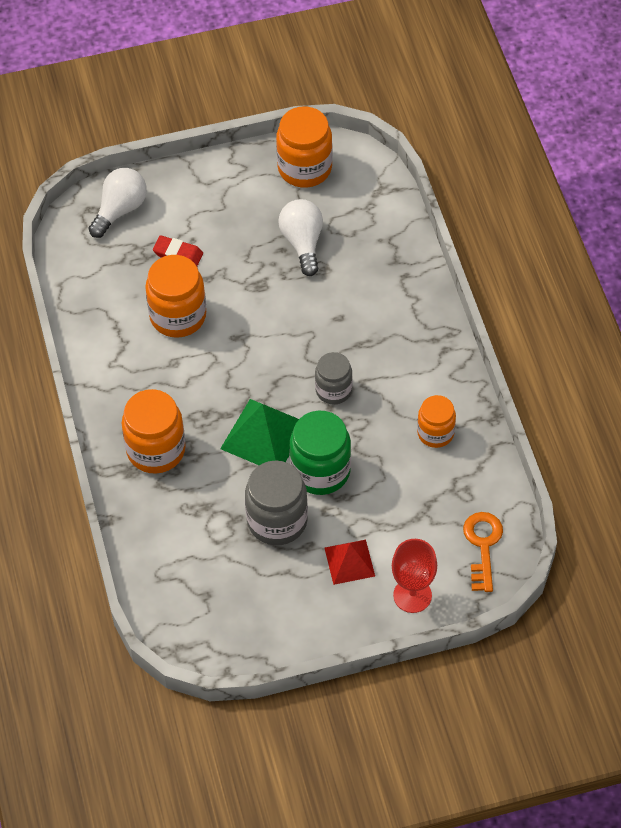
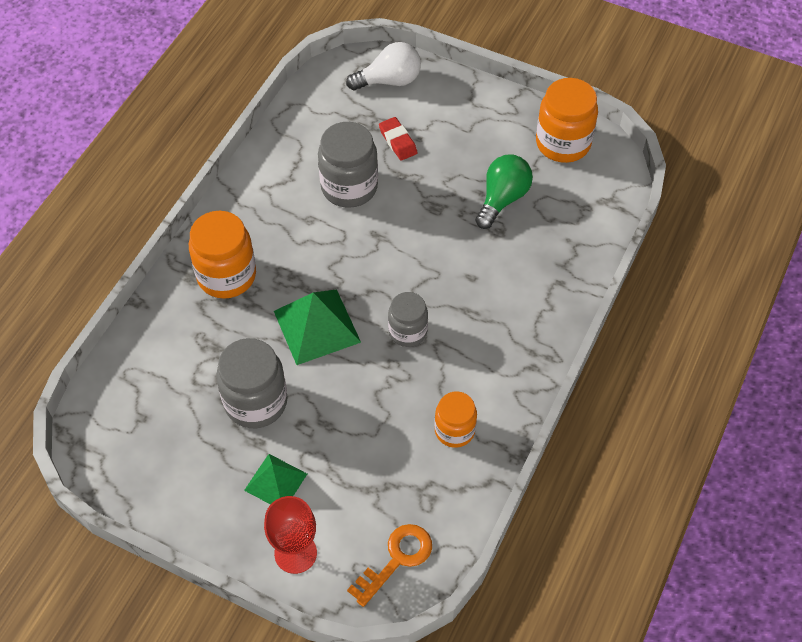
camera: 40 degrees right, 0 degrees up
(178, 316) = (349, 187): orange jar -> grey jar
(303, 243) = (502, 199): white light bulb -> green light bulb
(320, 471) = (330, 389): green jar -> none
(349, 562) = (276, 482): red pyramid -> green pyramid

